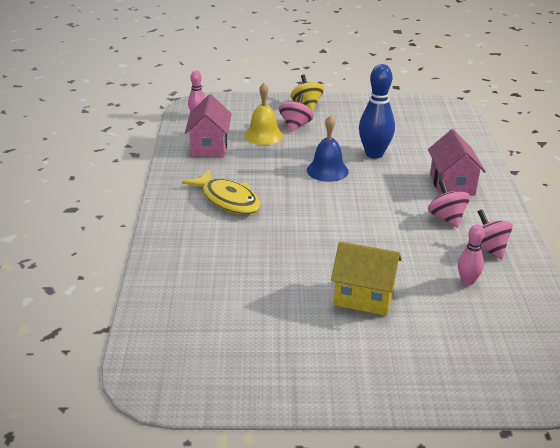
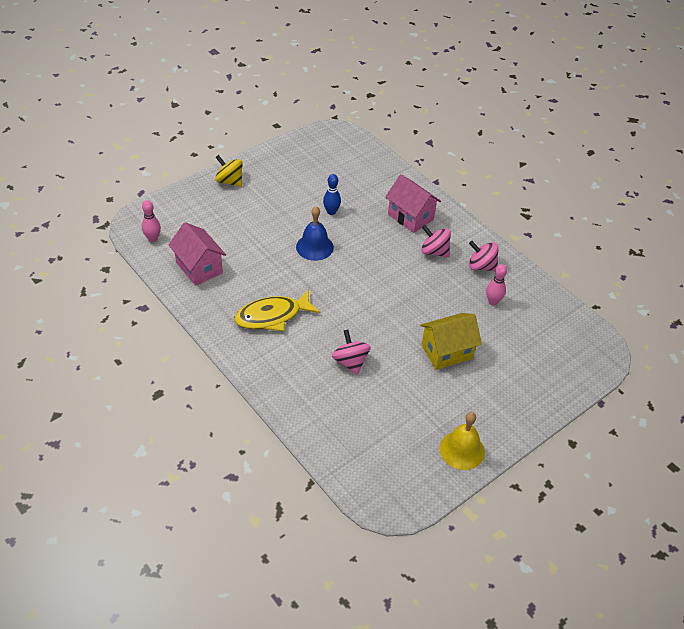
camera: 40 degrees left, 15 degrees up
(228, 200) = (272, 316): yellow fish -> yellow fish turned 150 degrees clockwise
(263, 135) = (229, 233): yellow bell -> yellow bell (462, 450)
(295, 125) = (244, 209): pink spinning top -> pink spinning top (350, 362)
(374, 154) = (331, 212): blue bowling pin -> blue bowling pin, size x0.56

